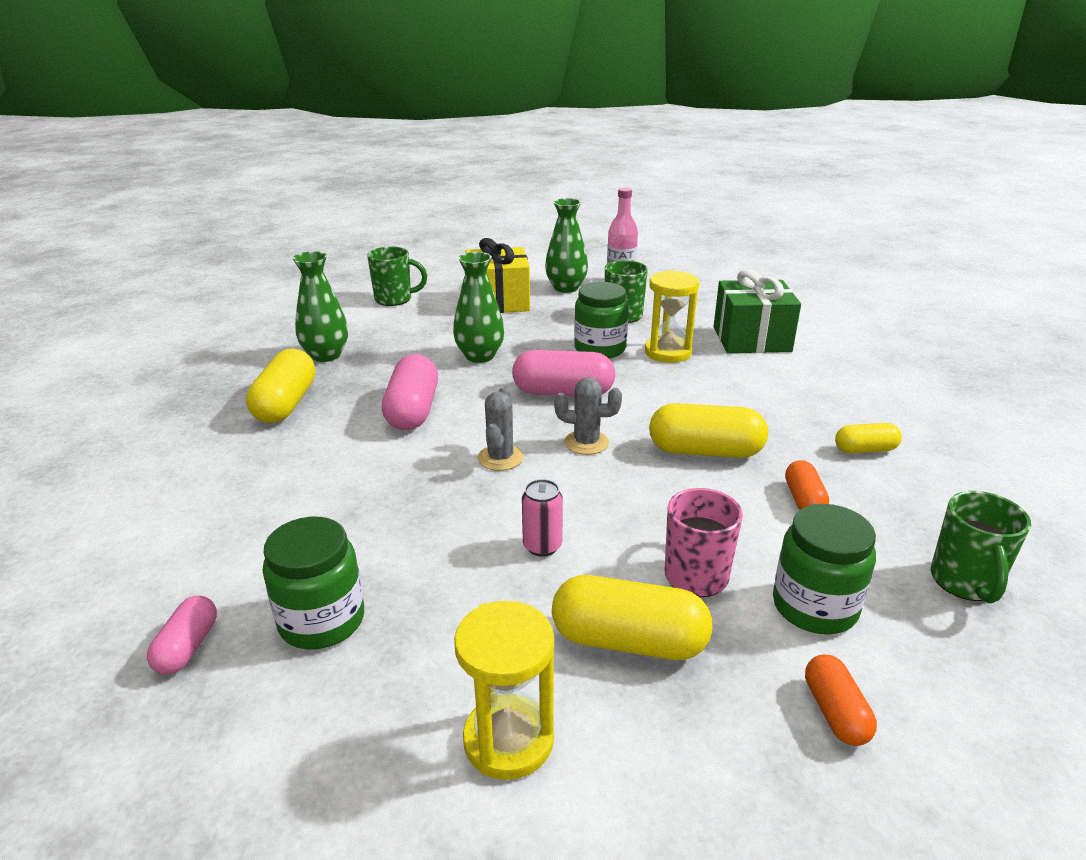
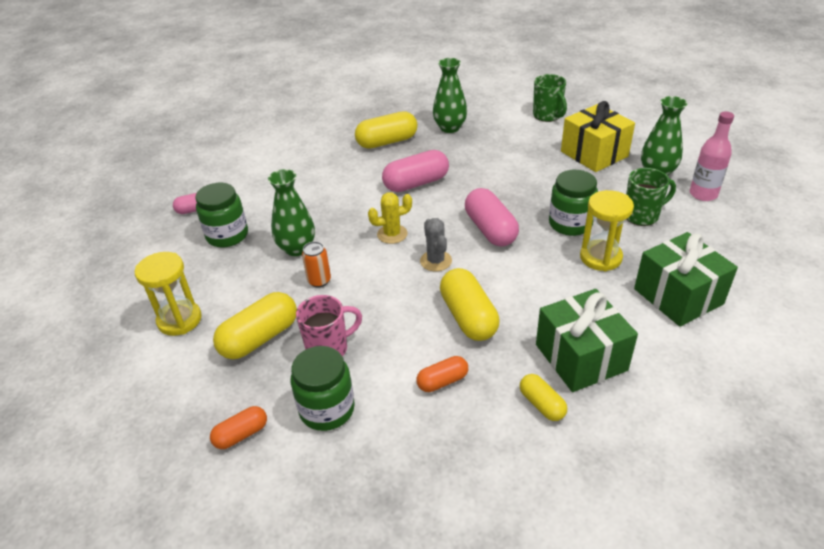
camera: 65 degrees right, 10 degrees up
(480, 356) = (505, 179): green vase -> green vase (297, 248)
(500, 458) = (392, 234): grey cactus -> yellow cactus
(542, 546) = (319, 281): pink can -> orange can
(628, 641) = (260, 338): yellow capsule -> yellow capsule turned 60 degrees clockwise
(807, 408) = (580, 357): none -> green gift
(965, 582) = (396, 487): green mug -> none

